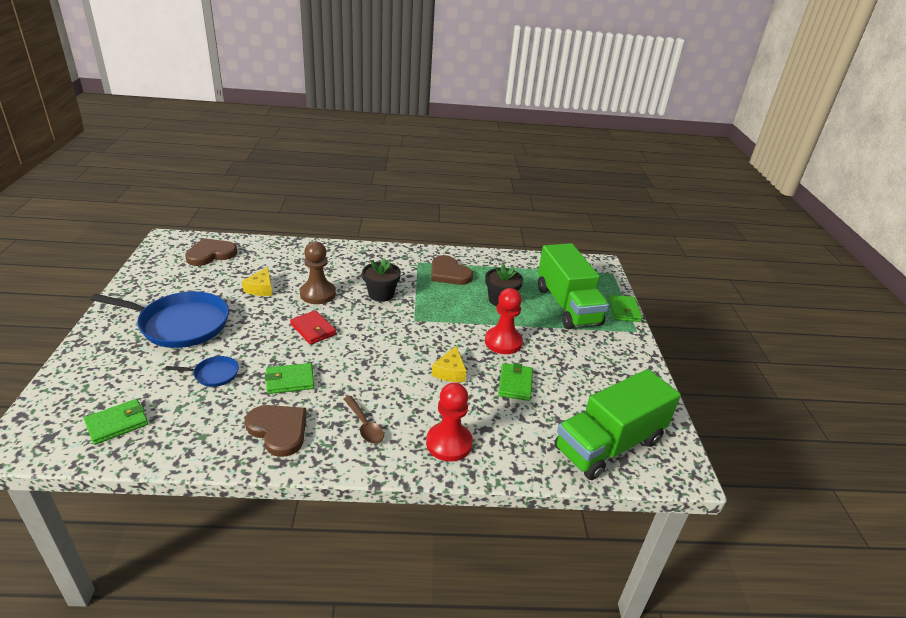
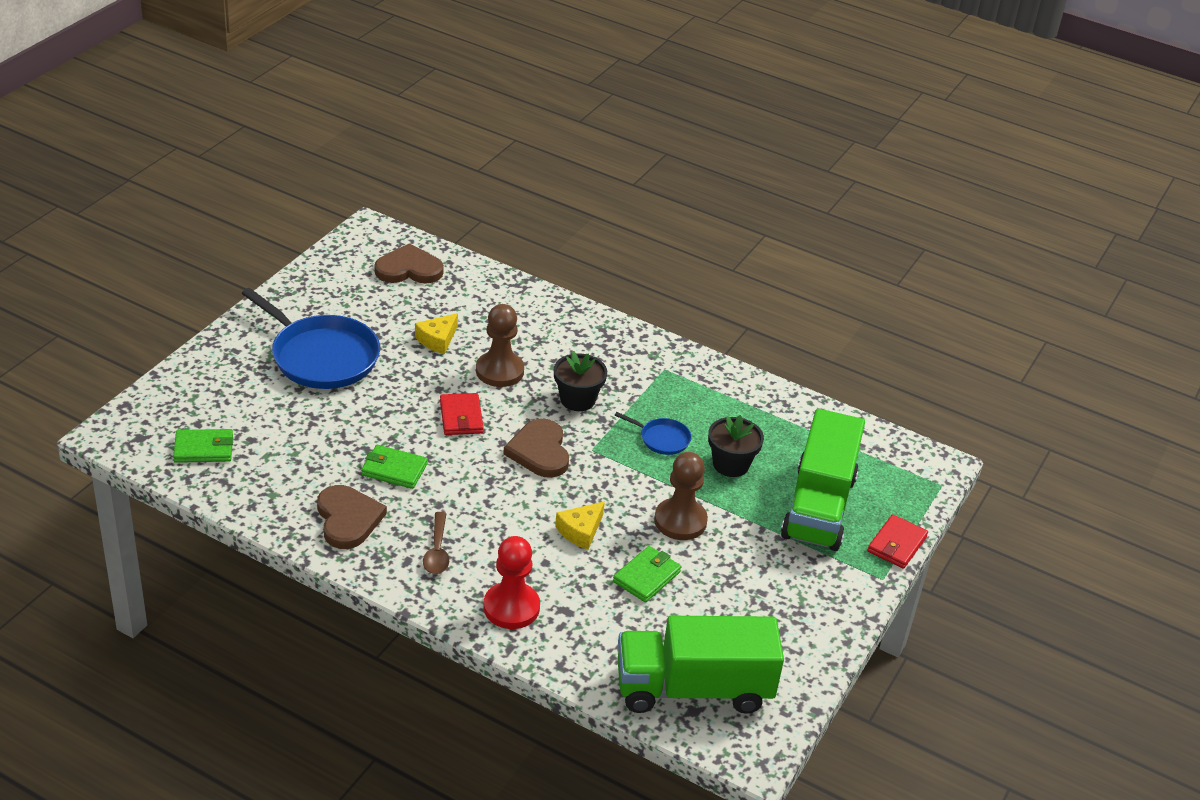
camera: 30 degrees right, 5 degrees up
(214, 374) = (321, 431): blue pan -> blue pan (662, 439)
(449, 273) = (693, 401): brown heart -> brown heart (539, 451)
(503, 342) = (680, 521): red pawn -> brown pawn
(624, 310) = (896, 544): green wallet -> red wallet

